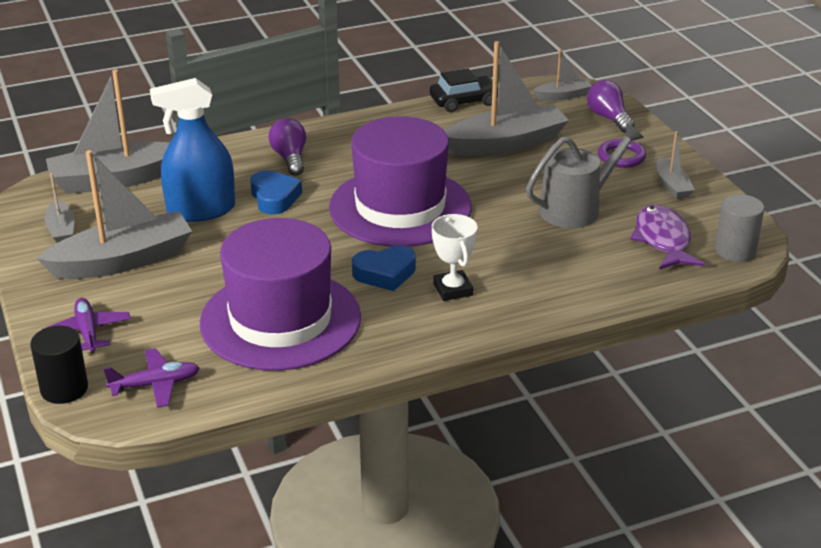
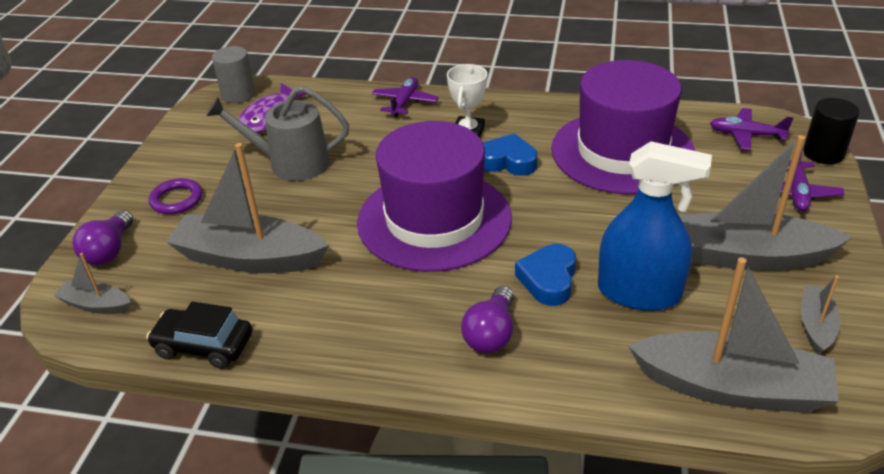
camera: 145 degrees left, 5 degrees up
(556, 300) = (404, 102): none -> purple plane
(672, 186) = (189, 156): grey boat -> none

